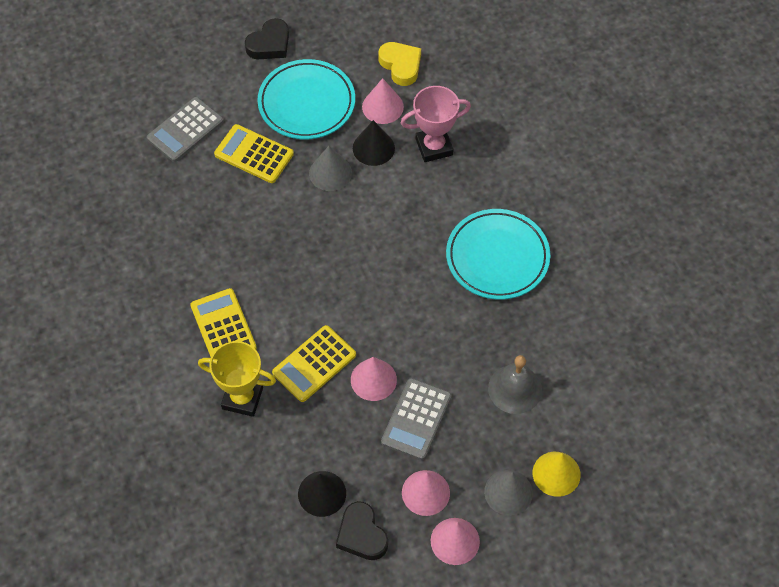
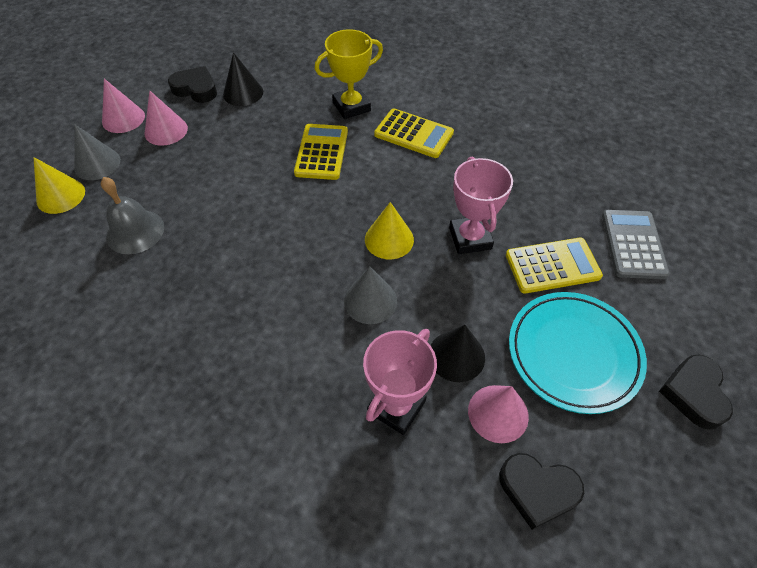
camera: 140 degrees right, 5 degrees down
(283, 209) = (470, 238): none -> pink trophy
(330, 173) = (468, 299): grey cone -> grey cone (370, 301)
(338, 248) = (389, 239): none -> yellow cone
(373, 379) = (265, 169): pink cone -> none
(401, 65) = (537, 490): yellow heart -> black heart
(416, 419) = (208, 165): grey calculator -> none
(497, 257) = (230, 332): turquoise plate -> none

